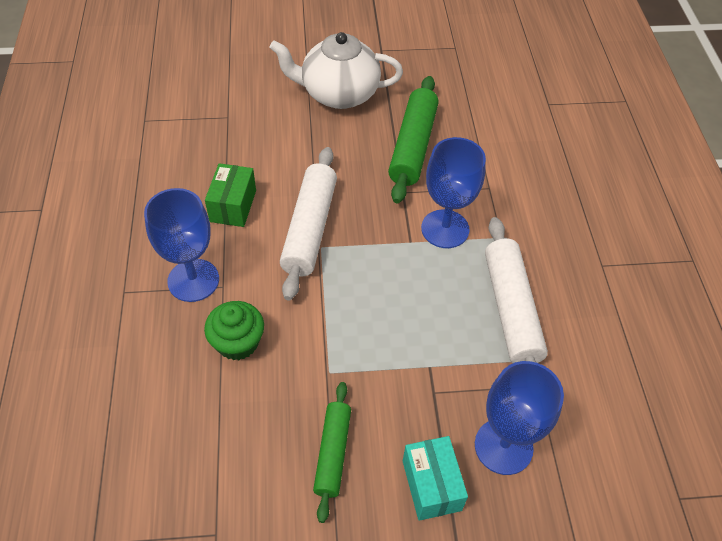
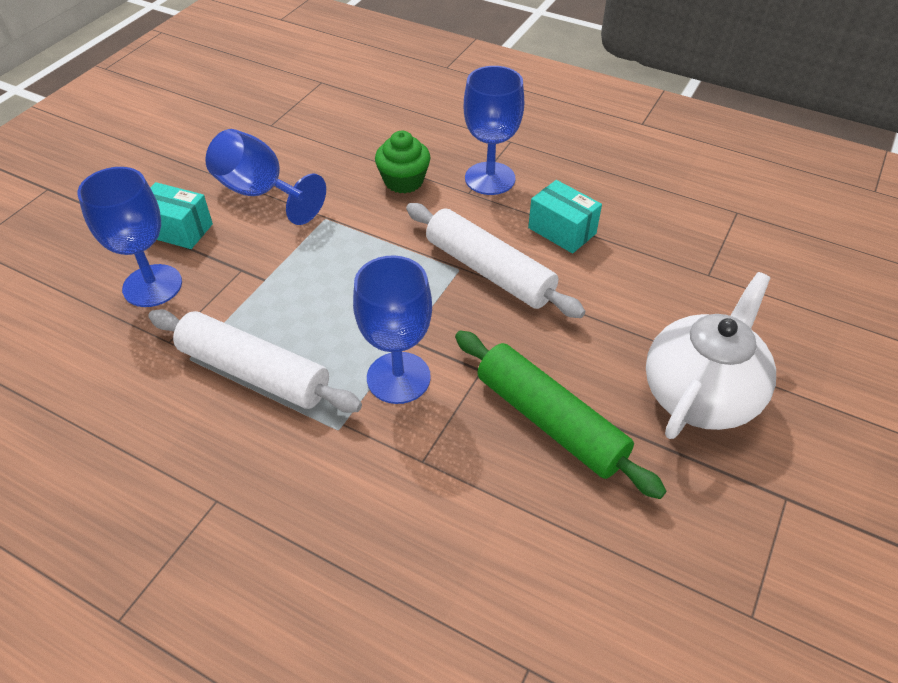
camera: 125 degrees right, 5 degrees down
(233, 206) = (562, 230): green box -> turquoise box
(333, 453) = (260, 193): green rolling pin -> blue goblet

